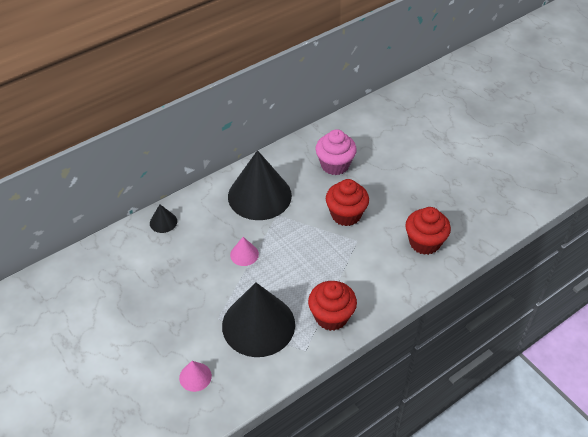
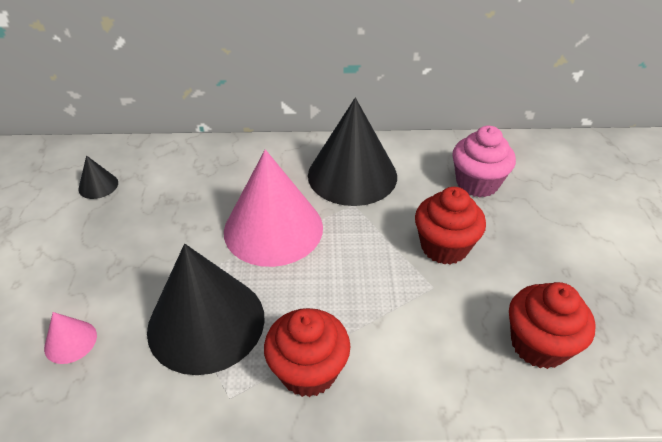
camera: 35 degrees right, 5 degrees down
(163, 222) = (223, 153): black cone -> black cone (98, 186)
(244, 254) = (273, 228): pink cone -> pink cone, size x2.38

